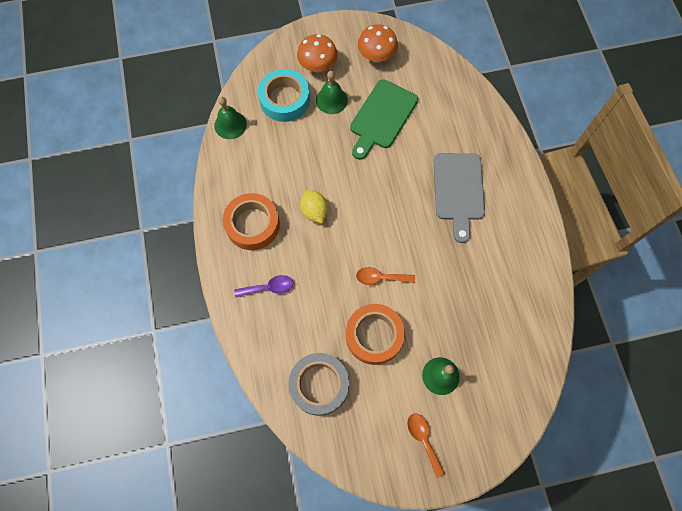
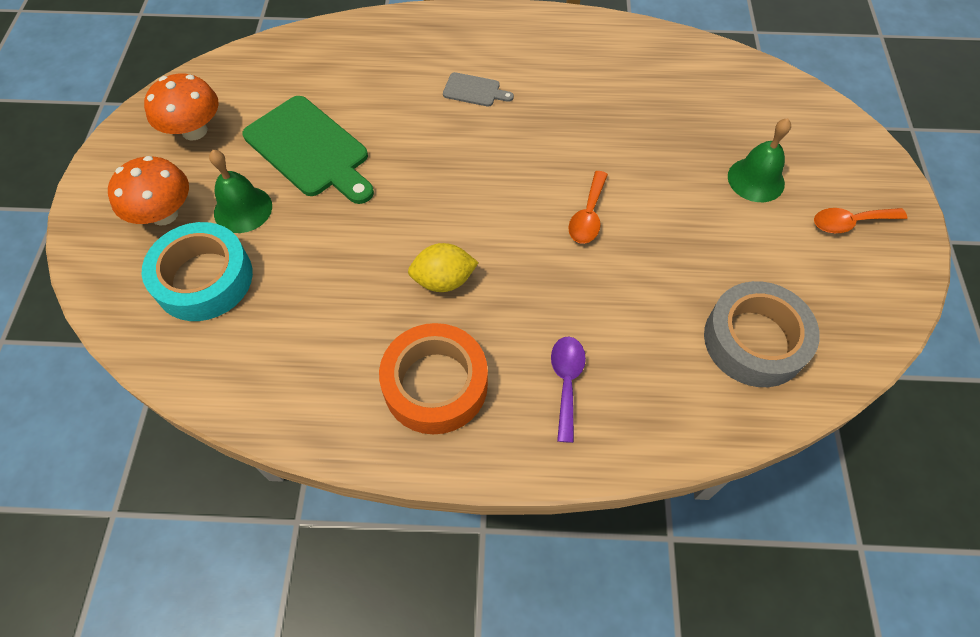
camera: 75 degrees left, 10 degrees down
(230, 125) = (209, 382): green bell -> none
(374, 336) = (682, 246): orange tape -> none
(458, 190) = (474, 90): grey cutting board -> grey cutting board, size x0.47

